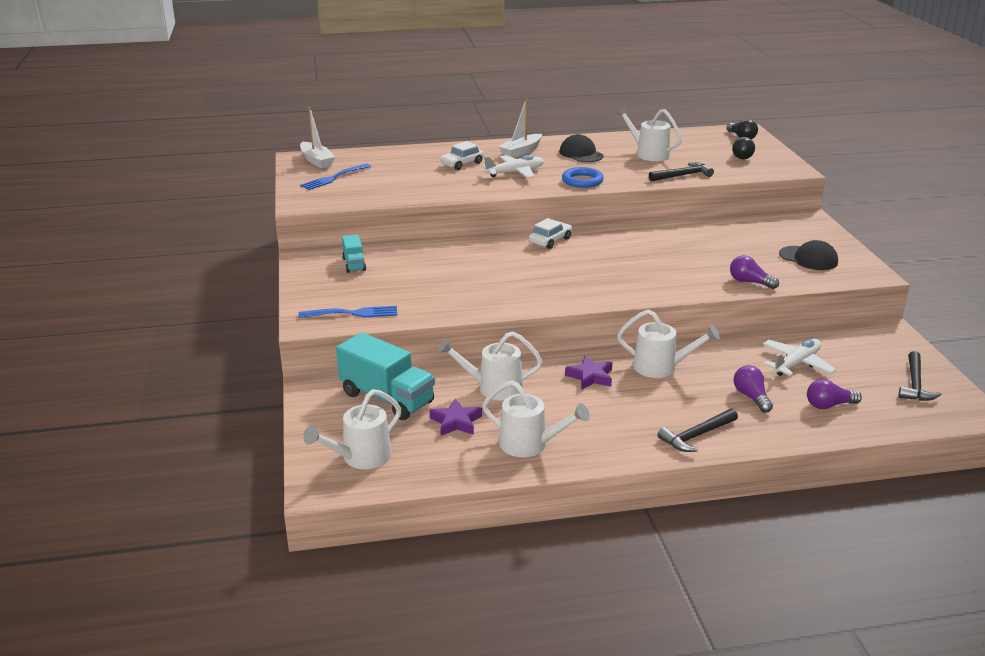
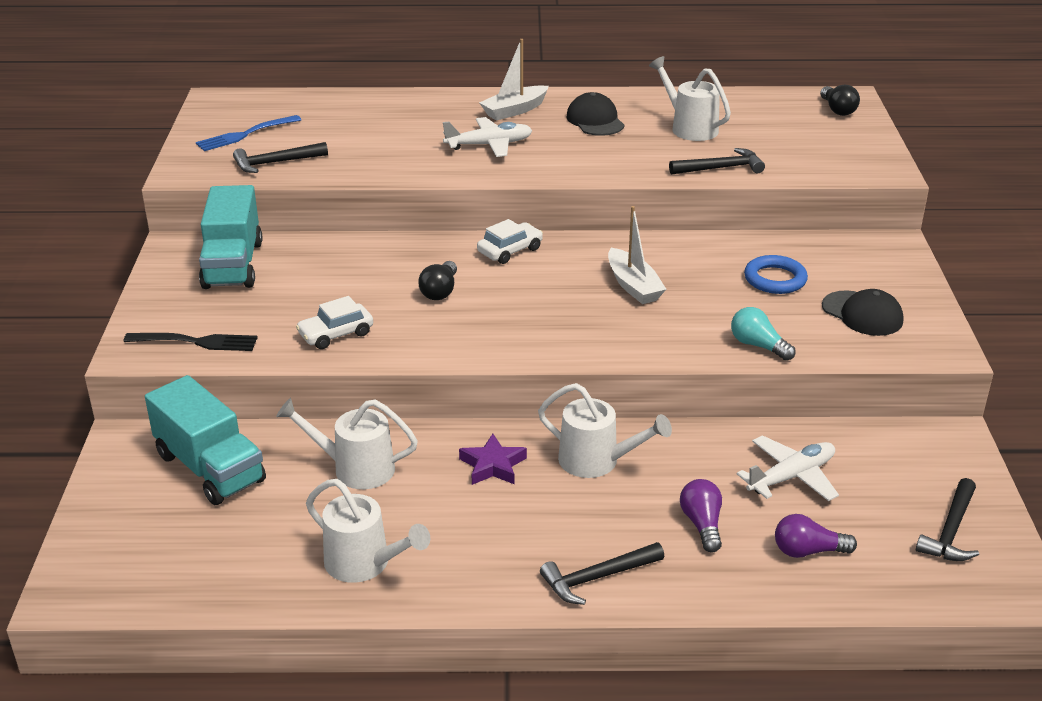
camera: 10 degrees right, 5 degrees up
(317, 161) = (236, 105): white boat -> white boat (633, 286)
(353, 313) = (196, 342): blue fork -> black fork
(354, 264) = (233, 265): turquoise truck -> turquoise truck, size x1.95
(360, 458) = (136, 556): white watering can -> none
(366, 193) = (275, 163): none -> black hammer
(456, 422) = (283, 516): purple star -> none
(462, 164) = (424, 125): white car -> white car (336, 334)
(582, 181) = (575, 166): blue ring -> blue ring (775, 279)
(741, 156) = (821, 141): black light bulb -> black light bulb (440, 291)
(749, 282) = (758, 345): purple light bulb -> turquoise light bulb

